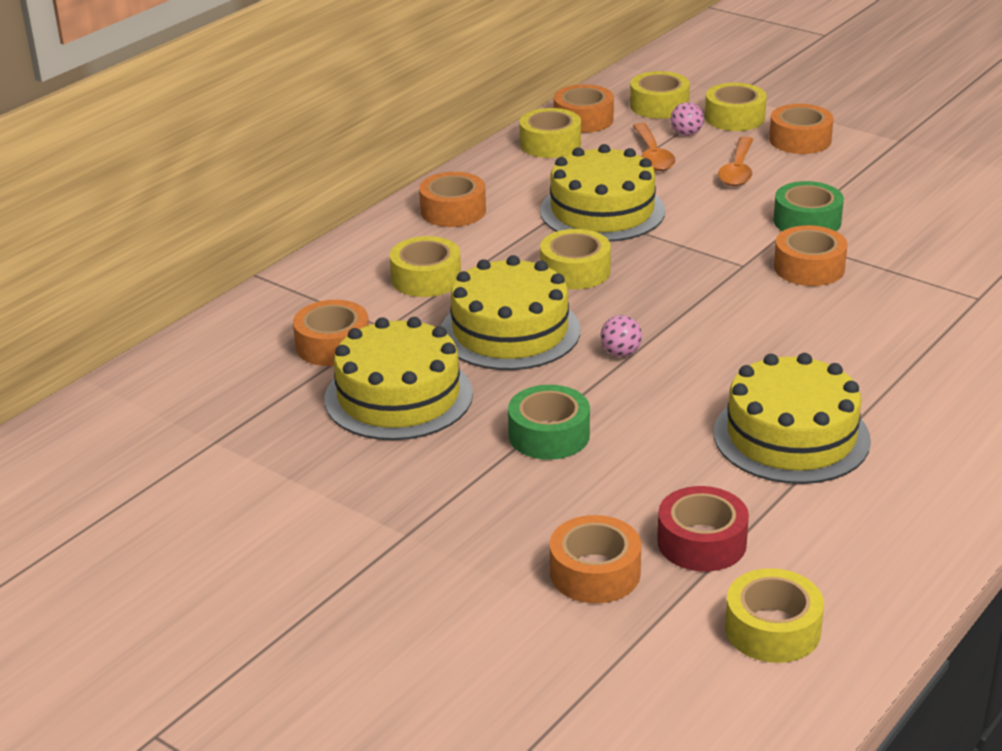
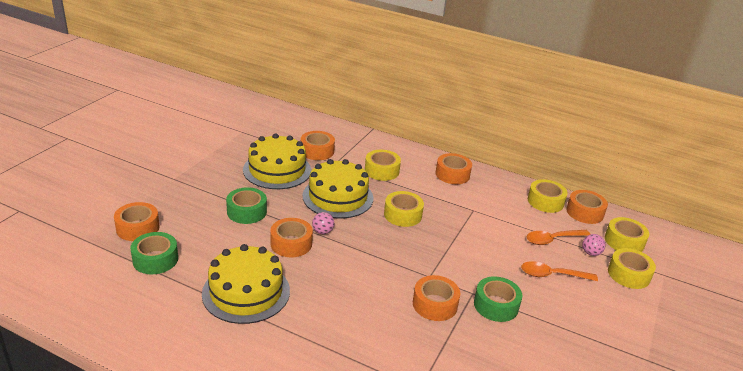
camera: 75 degrees right, 0 degrees up
(602, 211) = (473, 222): yellow cake -> none
(701, 542) = (155, 259): red tape -> green tape
(772, 629) = (83, 282): yellow tape -> none
(800, 140) = (614, 305): orange tape -> orange tape (291, 244)

